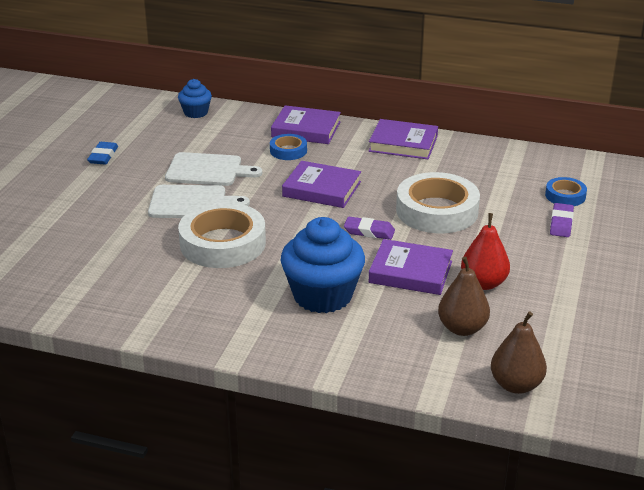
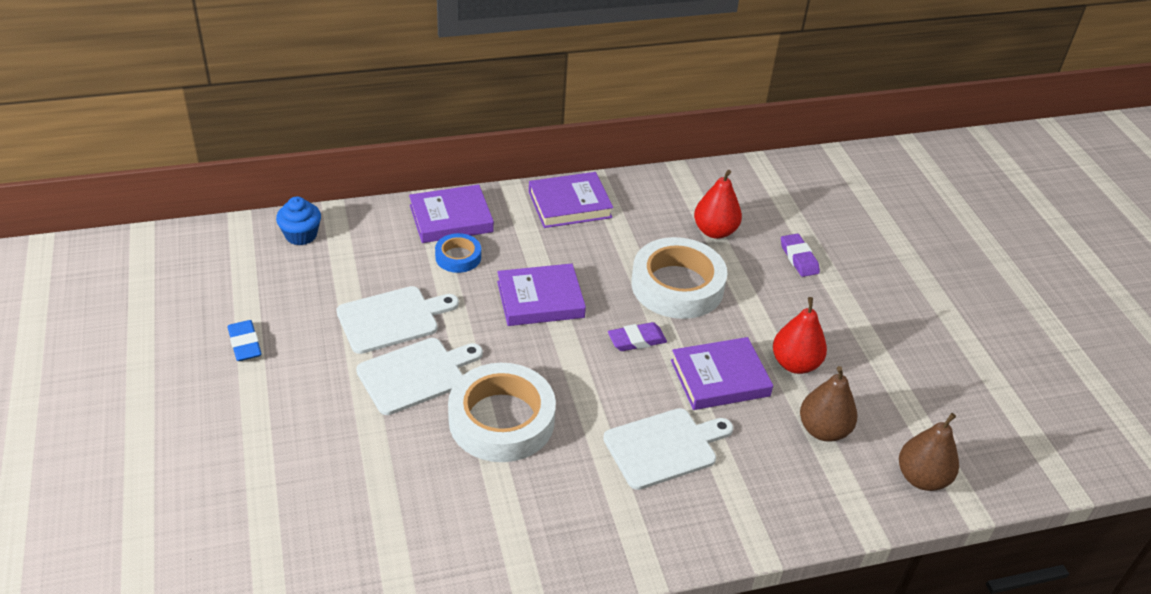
camera: 35 degrees left, 10 degrees up
(322, 295) = (664, 447): blue cupcake -> white cutting board
(505, 188) = (714, 231): none -> red pear
(565, 196) = (774, 221): blue tape -> none

